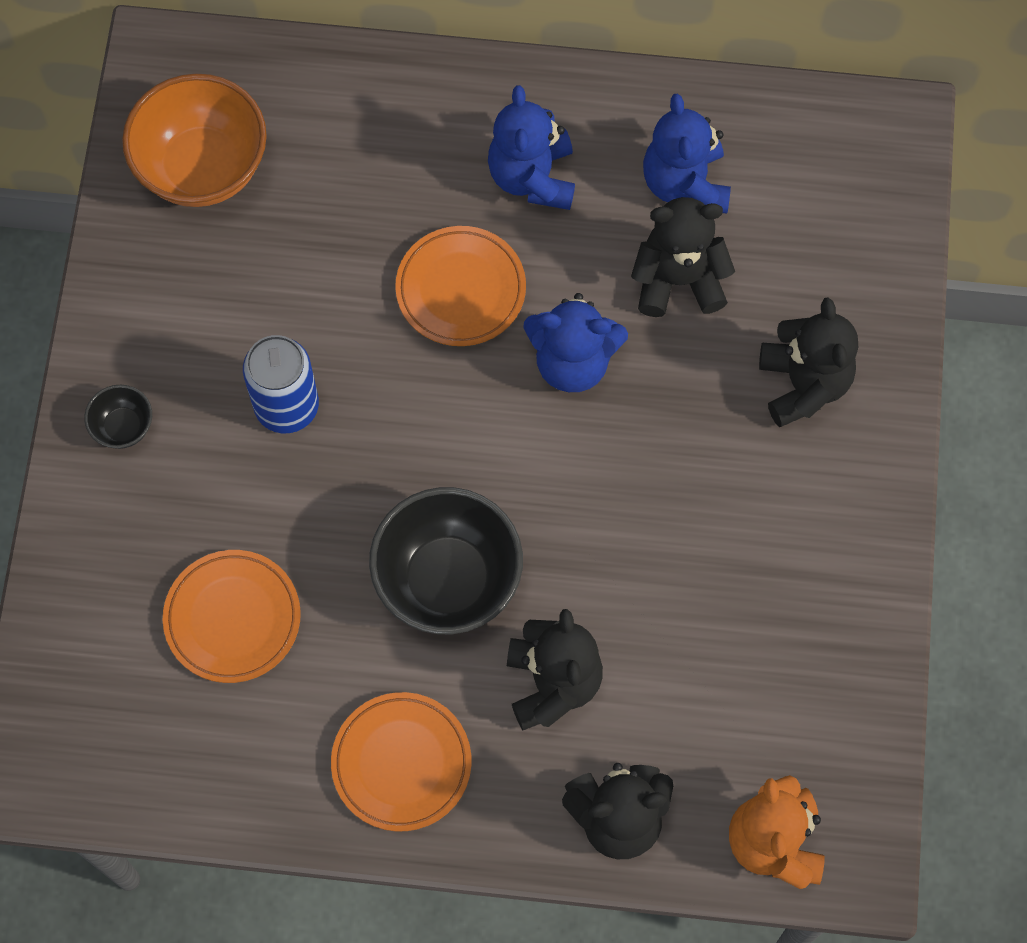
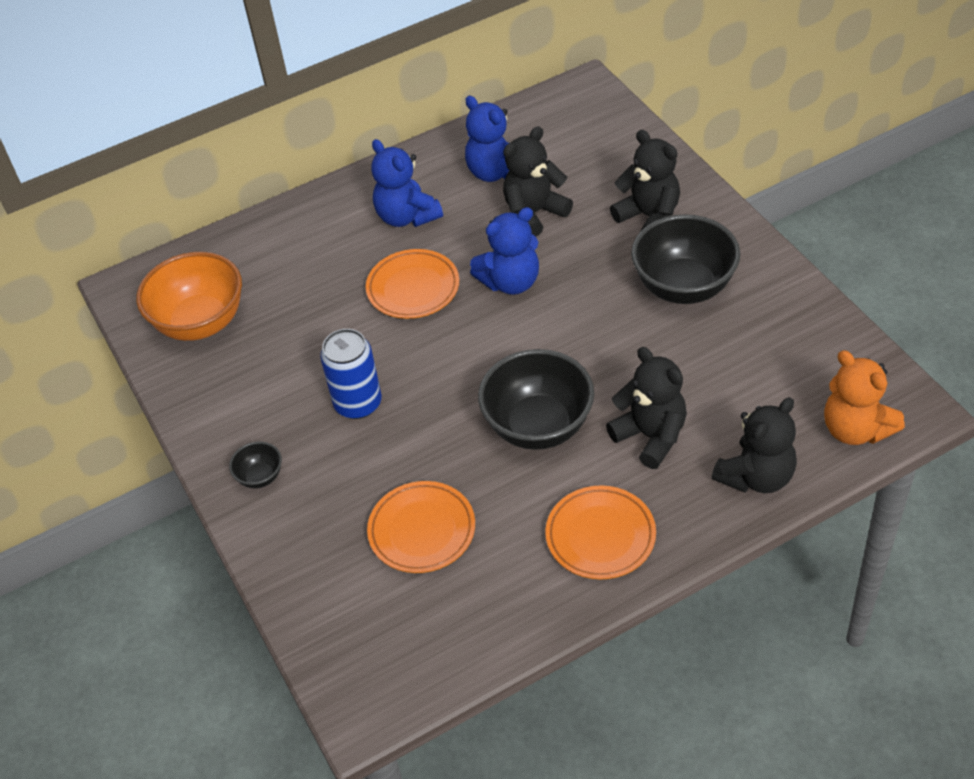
camera: 30 degrees left, 20 degrees down
(756, 514) = (684, 287): none -> black bowl

